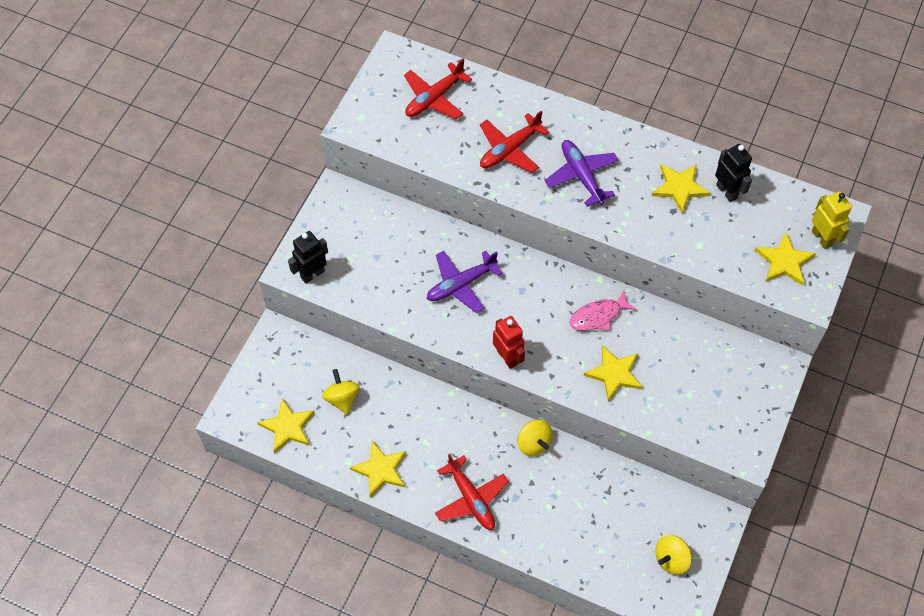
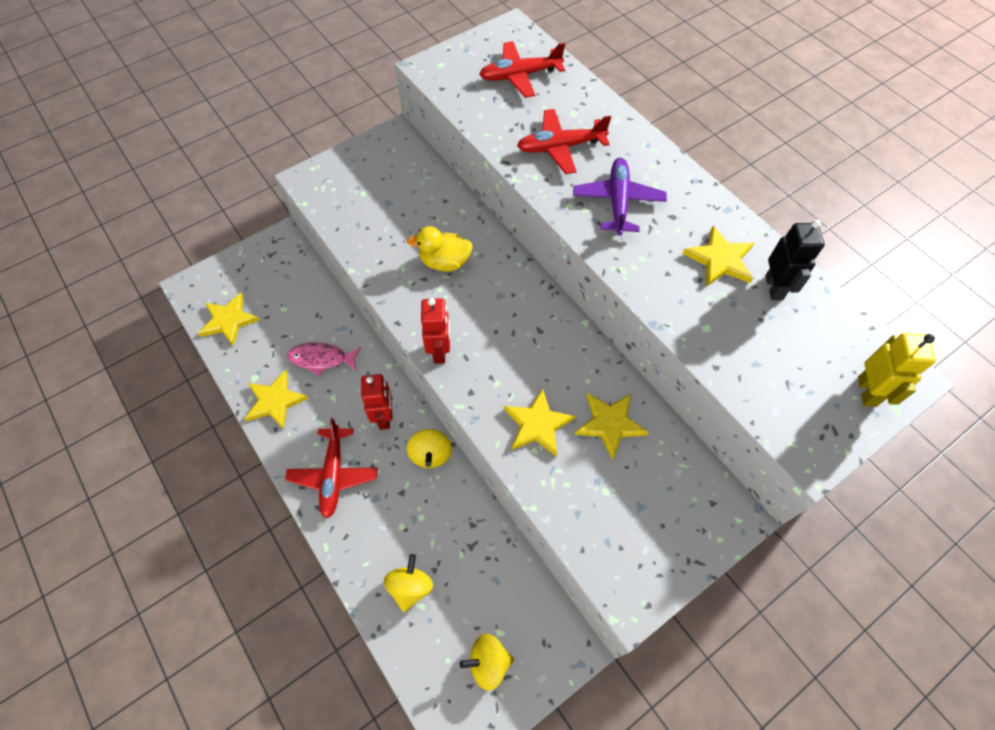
camera: 30 degrees right, 0 degrees up
(312, 274) = (321, 191): black robot -> none
(342, 398) = (292, 320): yellow spinning top -> yellow spinning top (410, 587)
(460, 284) = (445, 262): purple plane -> yellow duck
(478, 435) = (384, 417): none -> red robot
(598, 316) = (559, 357): pink fish -> pink fish (321, 359)
(784, 261) = (802, 395): yellow star -> yellow star (610, 424)

